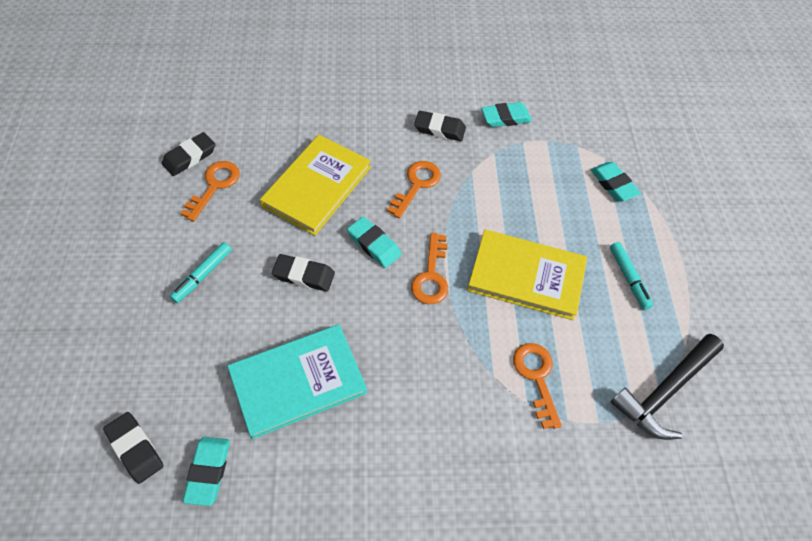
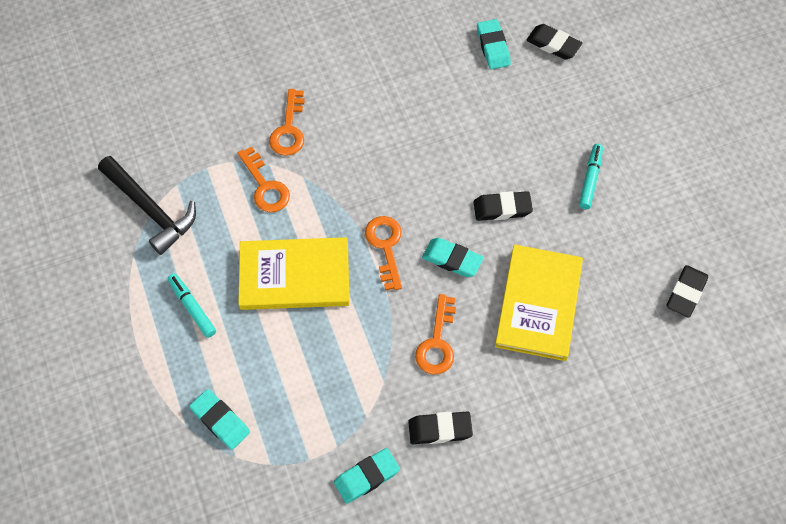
camera: 165 degrees right, 5 degrees up
(214, 186) = (639, 269): orange key -> orange key (289, 129)
(298, 382) = (461, 122): turquoise book -> none
(665, 391) = (151, 209): black hammer -> black hammer turned 105 degrees clockwise

